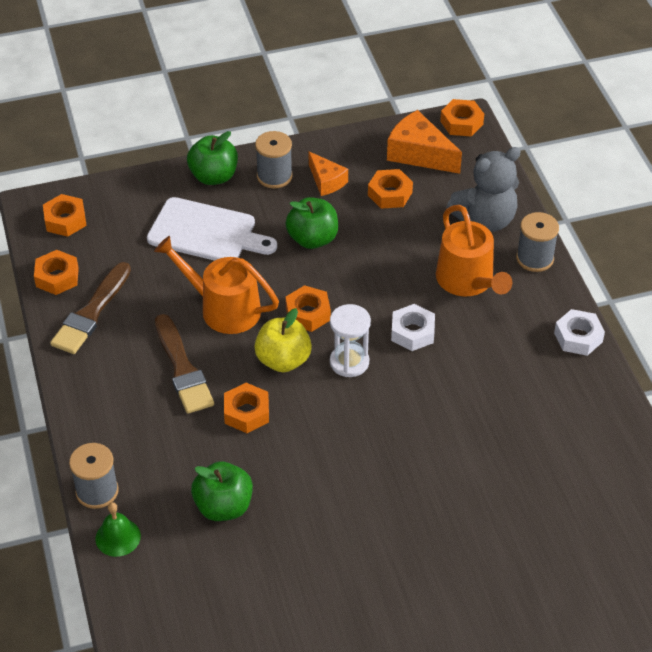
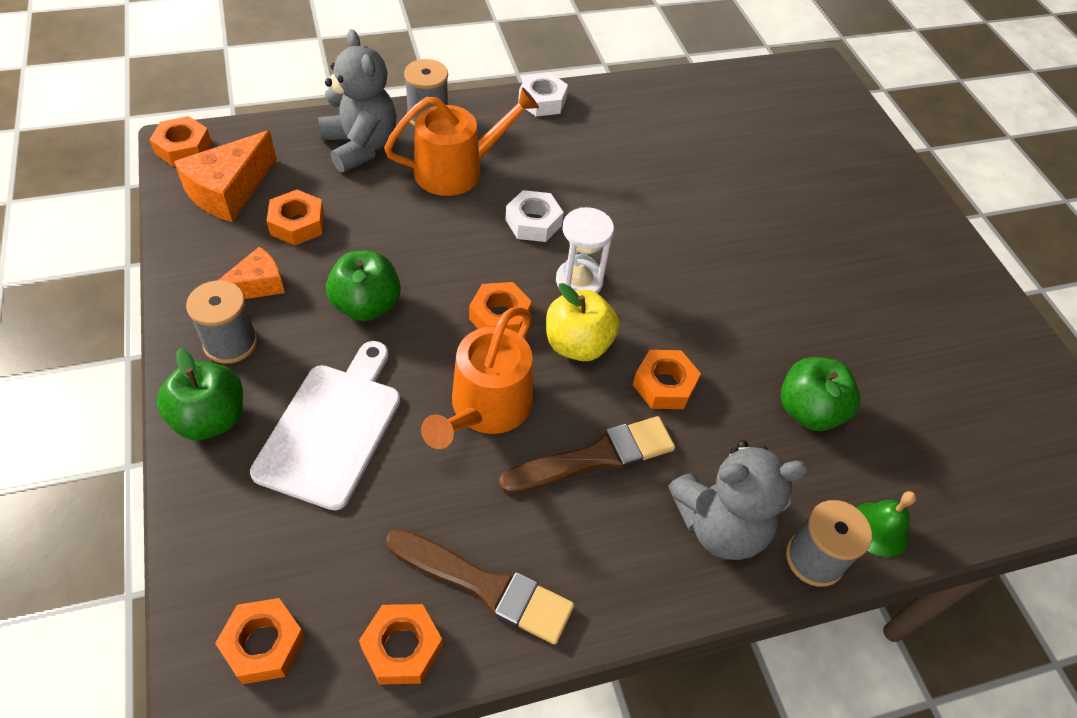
camera: 95 degrees left, 5 degrees up
(126, 437) = (720, 525): none -> grey teddy bear

